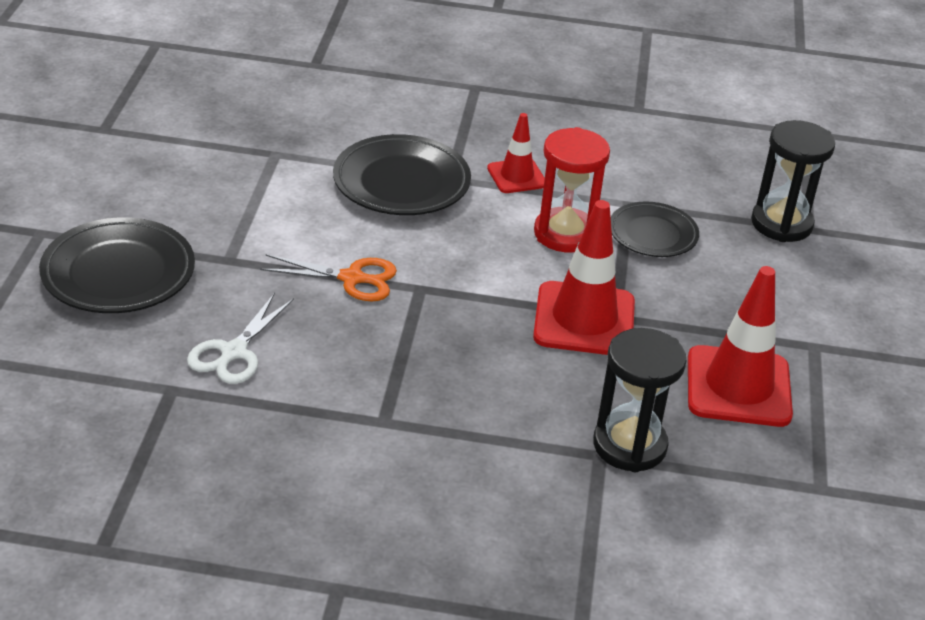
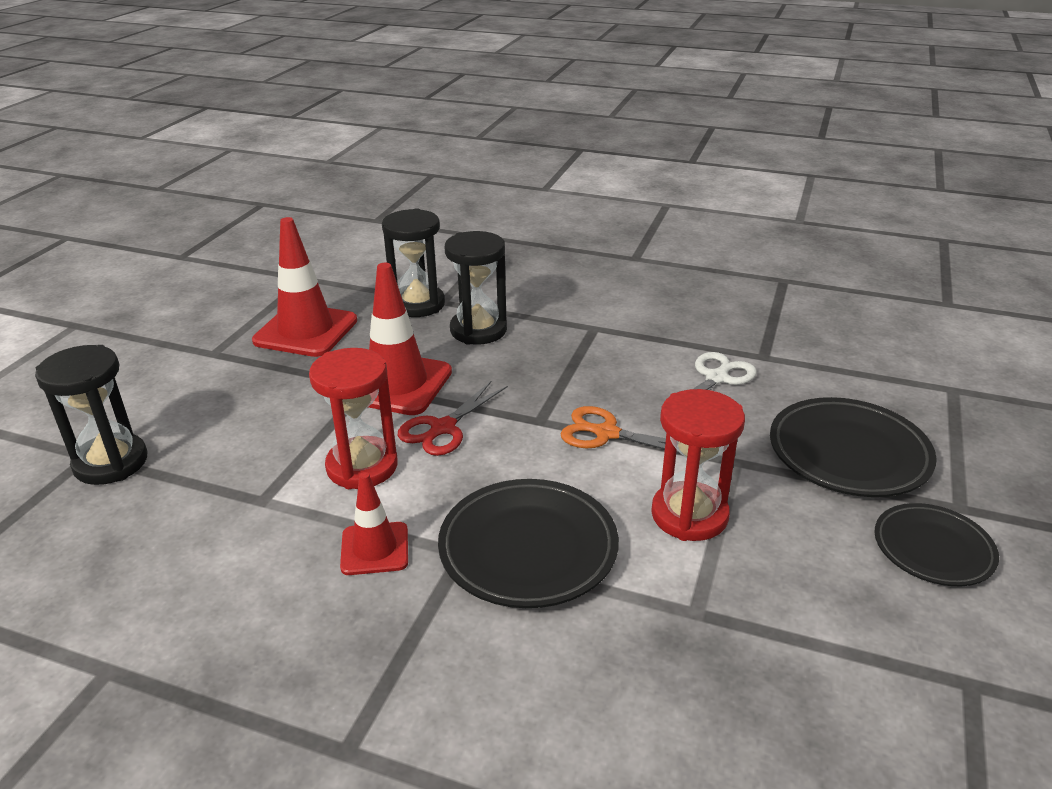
camera: 165 degrees left, 5 degrees down
(275, 212) = (689, 515): none -> red hourglass
(512, 273) = (442, 428): none -> red scissors
(529, 404) = (478, 330): none -> black hourglass
(652, 234) = (266, 460): black plate -> black plate (933, 549)

